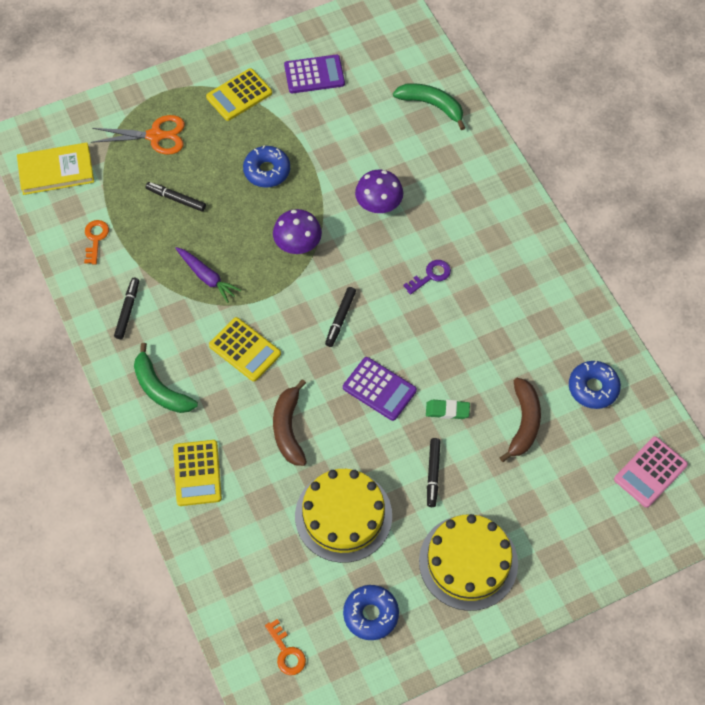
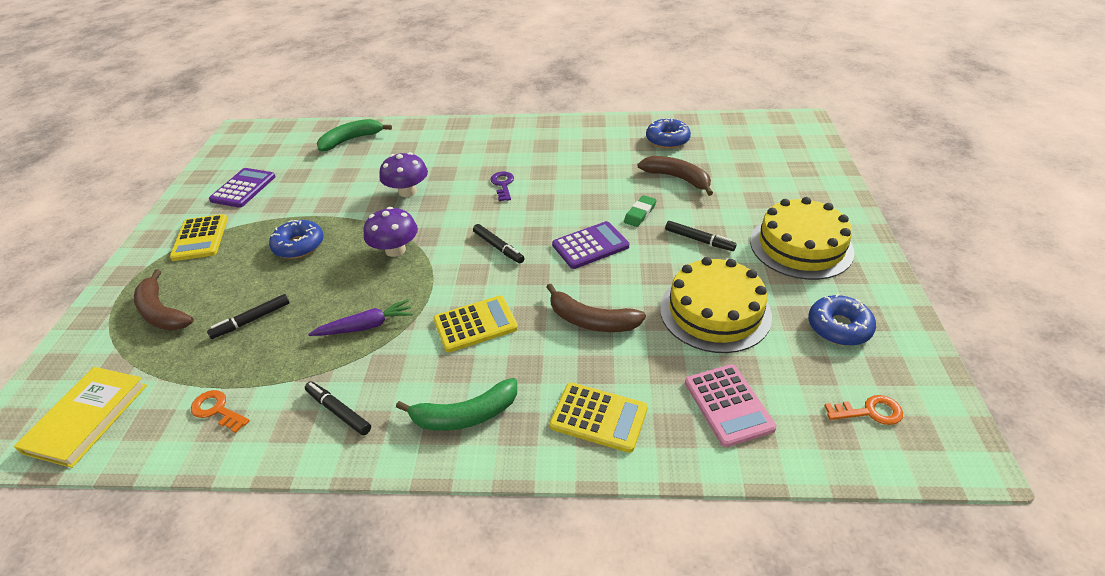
camera: 60 degrees left, 20 degrees down
(155, 136) = (162, 312): orange scissors -> brown banana
(650, 472) = (755, 136): pink calculator -> pink calculator (728, 405)

